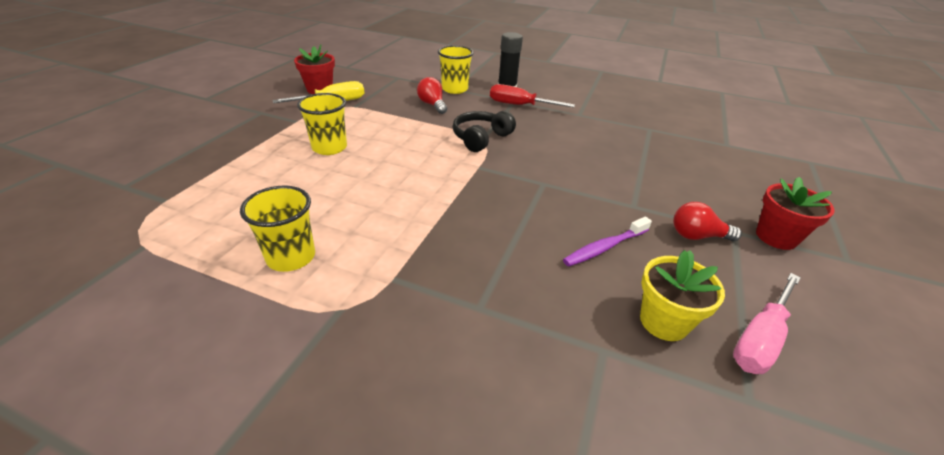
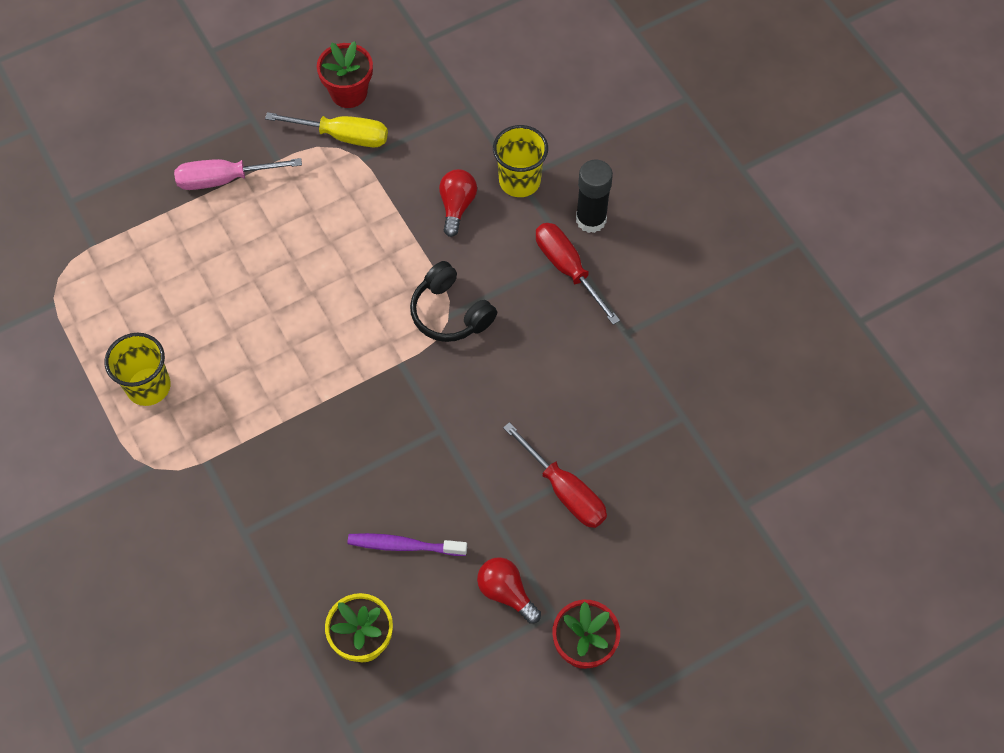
camera: 40 degrees right, 25 degrees up
(329, 148) = (277, 237): yellow cup -> none
(481, 138) = (450, 313): black headphones -> black headphones turned 120 degrees counterclockwise
(647, 176) = (564, 490): none -> red screwdriver
(760, 338) = (417, 705): pink screwdriver -> pink screwdriver (225, 179)

